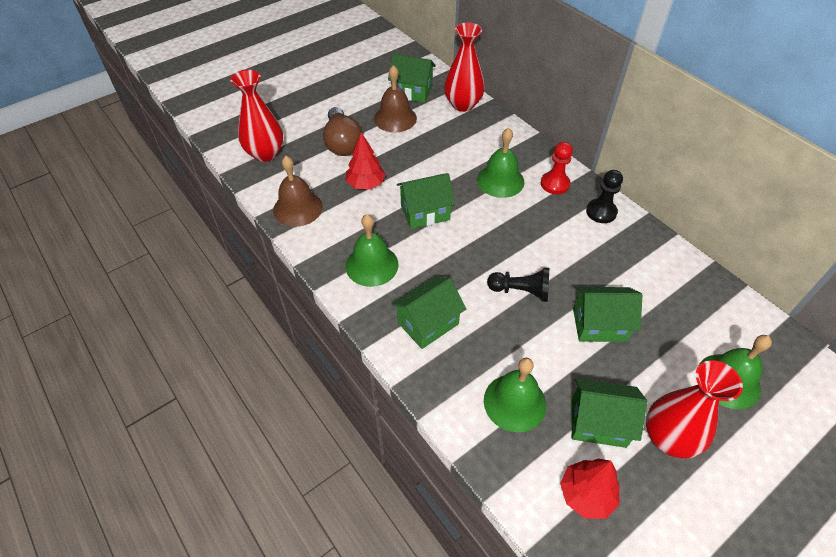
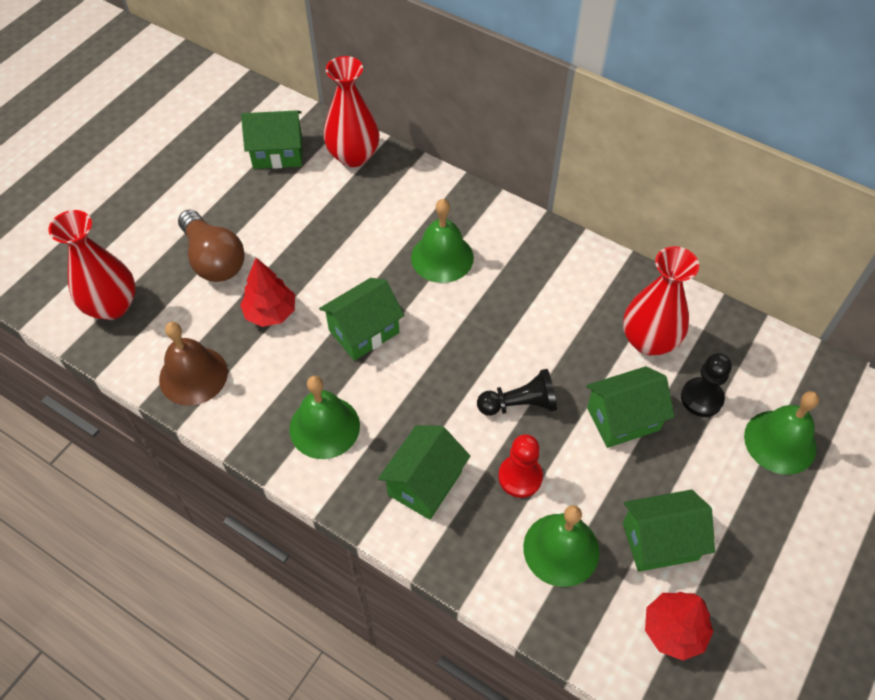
camera: 20 degrees left, 5 degrees up
(395, 118) = (271, 201): brown bell -> none
(555, 184) = (510, 243): red pawn -> red pawn (520, 477)
(601, 212) = (578, 266): black pawn -> black pawn (701, 398)
(668, 438) = (738, 532): red vase -> red vase (649, 340)

